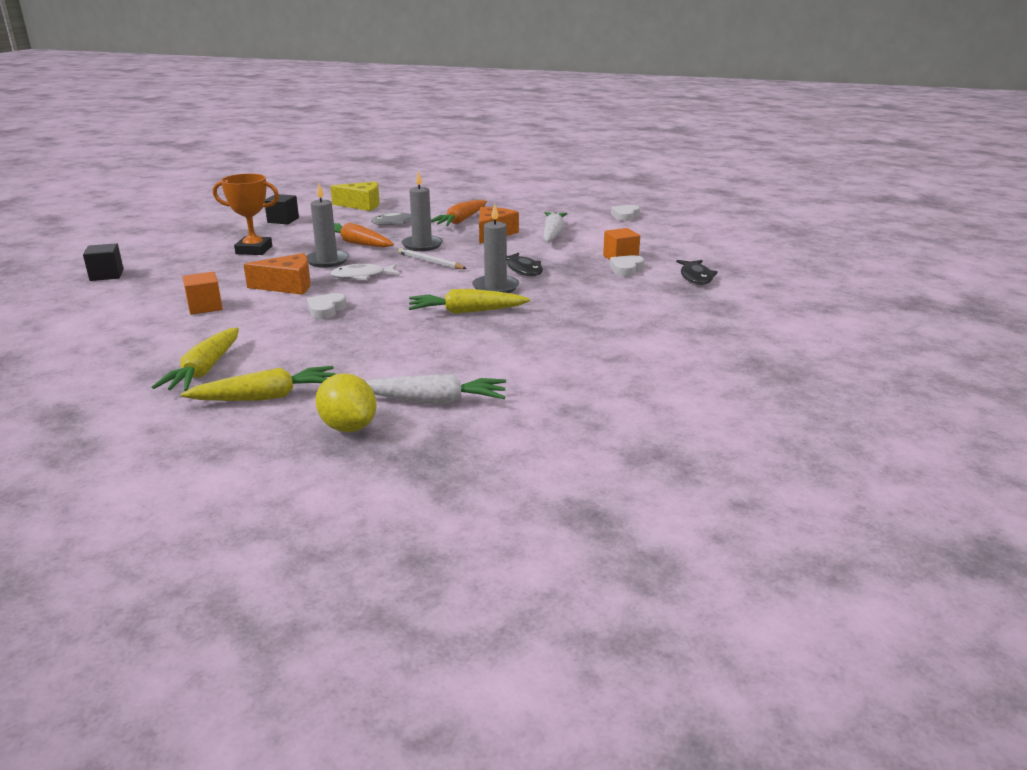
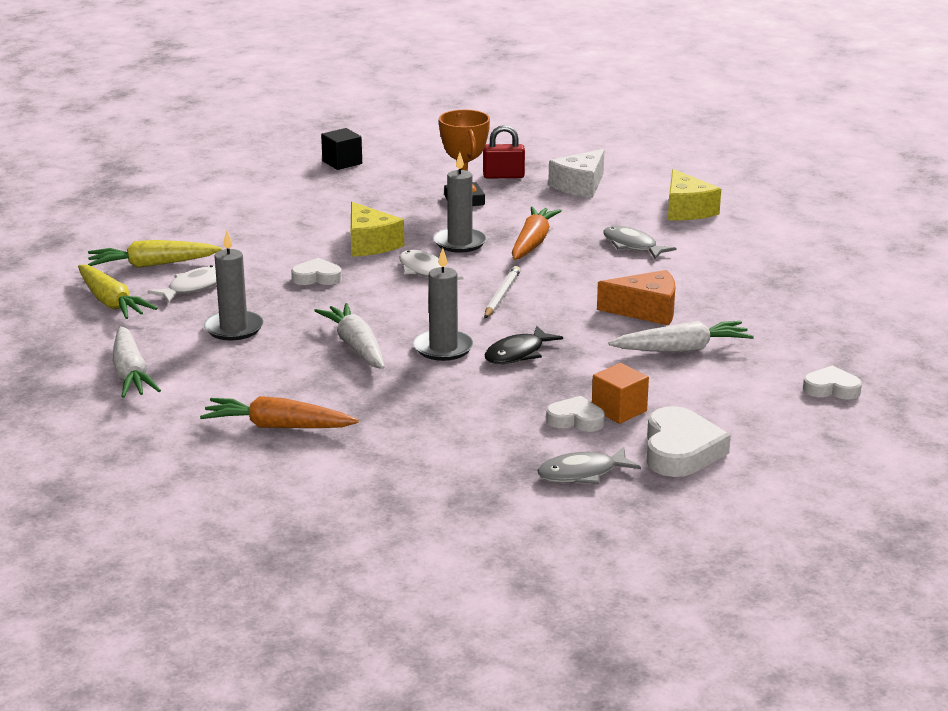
camera: 70 degrees right, 0 degrees up
(205, 307) = (290, 224): orange cube -> none
(230, 235) = (503, 176): none -> red padlock
(282, 357) = (193, 287): none -> white fish
(283, 220) = (580, 186): black cube -> white cheese
(288, 286) = (370, 244): orange cheese -> yellow cheese
(348, 427) = (69, 348): yellow lemon -> none
(422, 245) = (558, 278): grey candle -> grey candle (234, 328)
(460, 221) = (680, 280): orange carrot -> orange carrot (277, 426)
(466, 312) = (356, 346): yellow carrot -> white carrot
(678, 253) = (680, 450): none -> white heart
(696, 277) = (582, 473): black fish -> grey fish

